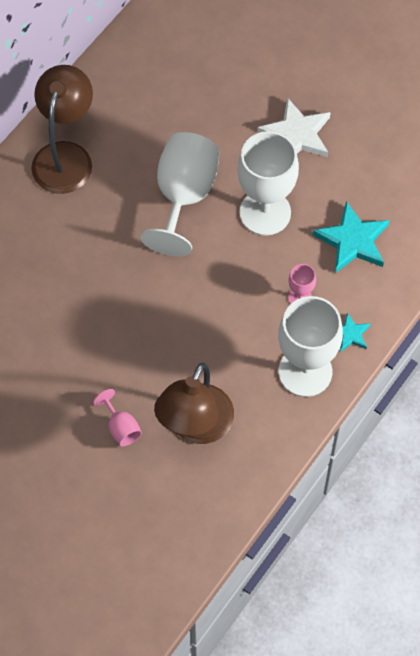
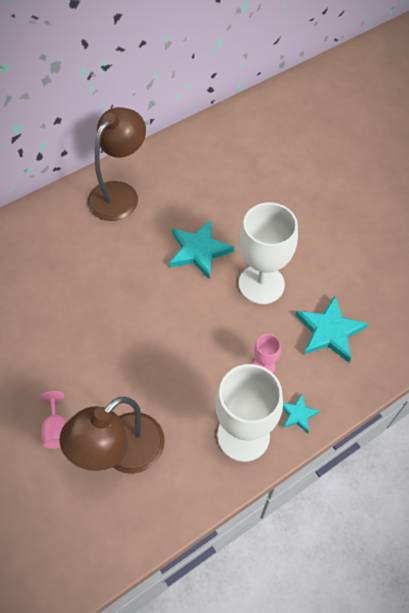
camera: 20 degrees right, 5 degrees down
(184, 196) = (199, 251): white goblet -> turquoise star
(296, 135) = (311, 231): white star -> none

